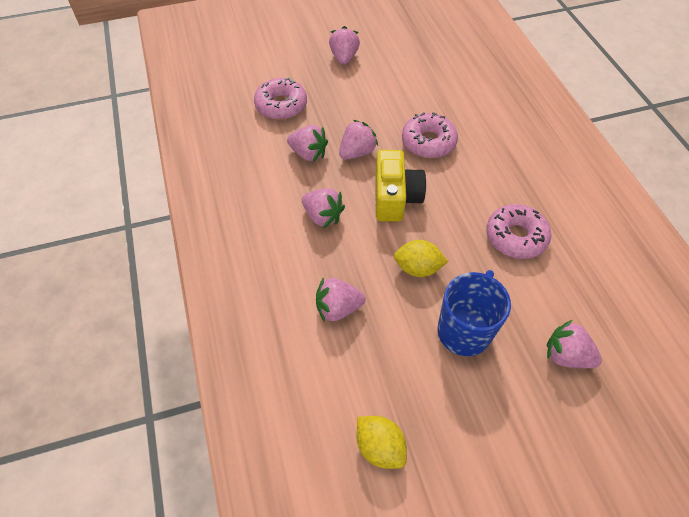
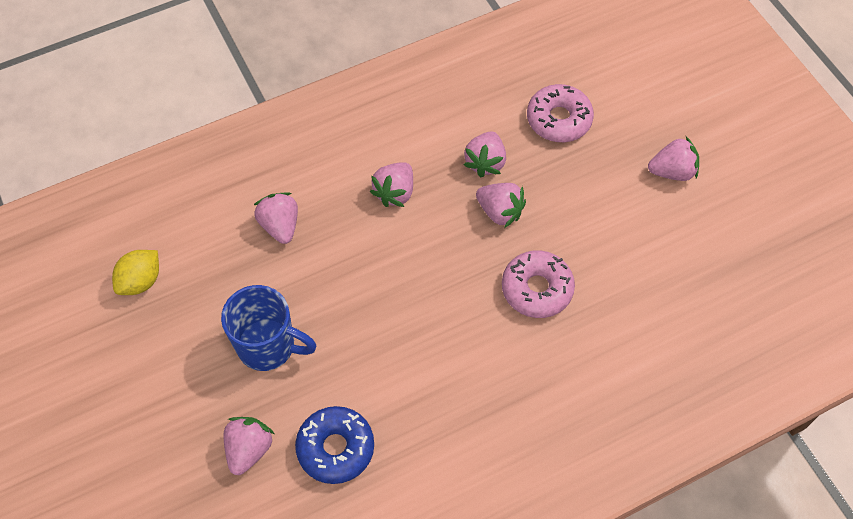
camera: 80 degrees right, 5 degrees up
(395, 197) = (436, 261): yellow camera -> none
(417, 268) = (340, 294): yellow lemon -> none
(515, 237) = (401, 396): pink donut -> none
(562, 288) = (335, 448): none -> blue donut

